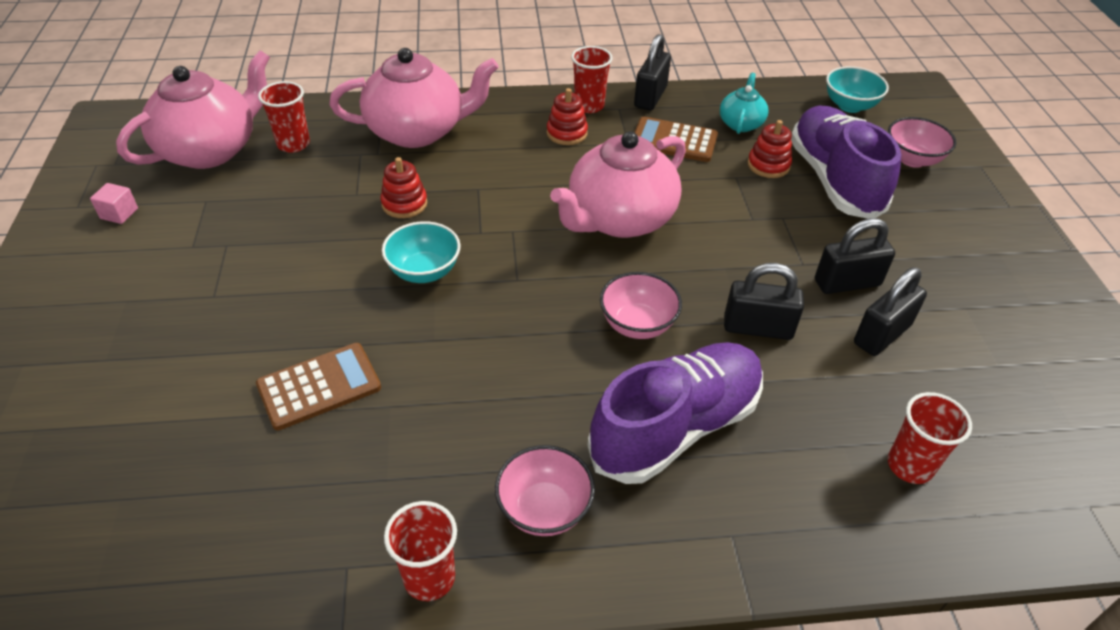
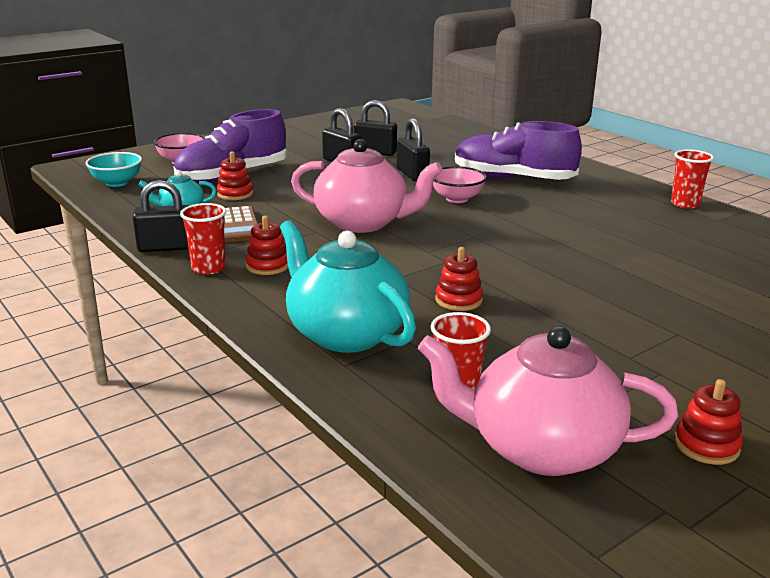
camera: 120 degrees left, 20 degrees down
(119, 213) = (706, 445): pink cube -> red stacking toy
(319, 386) = (659, 263): brown calculator -> none
(418, 131) = (346, 333): pink teapot -> turquoise teapot
(424, 271) = (516, 266): turquoise bowl -> none
(544, 509) = (608, 192): pink bowl -> none
(909, 466) = (456, 141): red cup -> none

